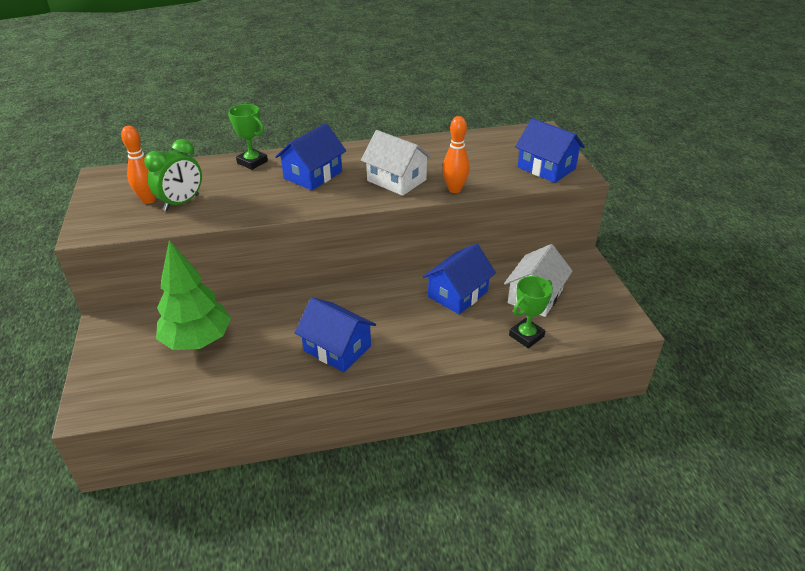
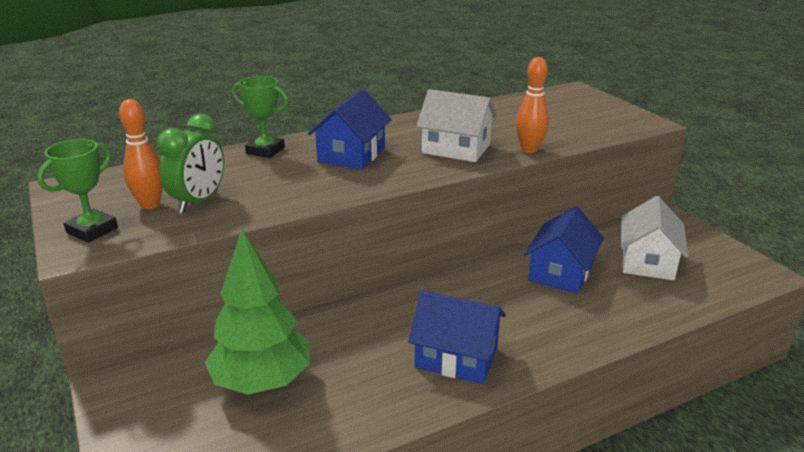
camera: 15 degrees left, 10 degrees down
(526, 336) = (669, 303): green trophy -> green trophy (92, 230)
(546, 168) = (610, 120): blue house -> none

